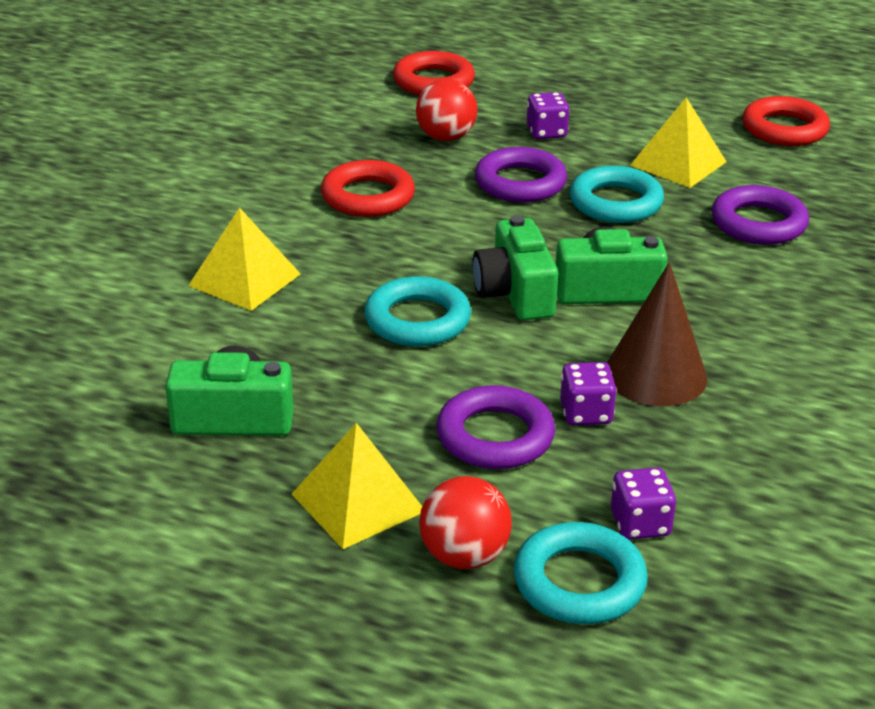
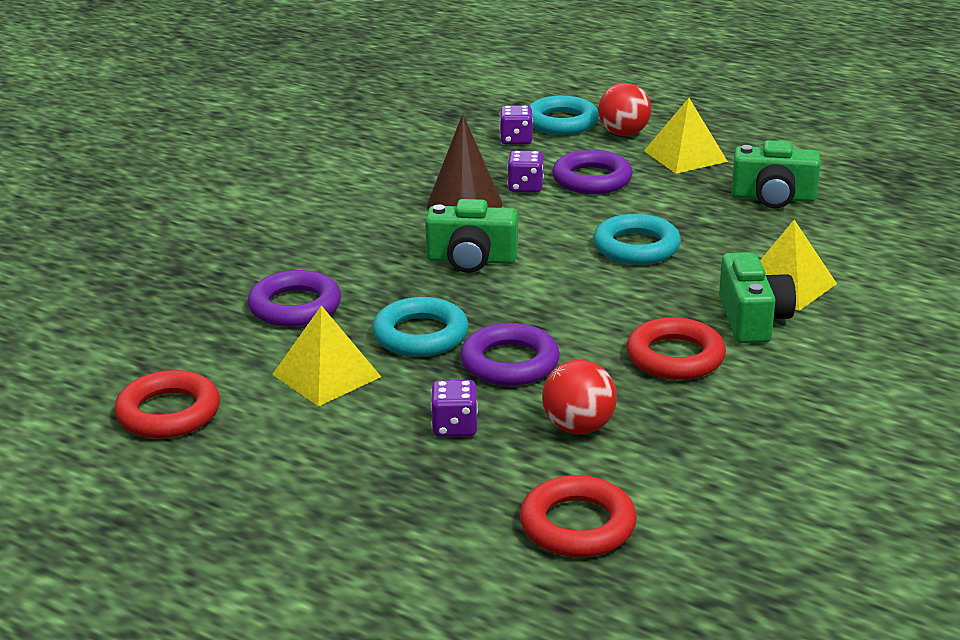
camera: 170 degrees left, 5 degrees down
(515, 293) = (550, 261): green camera -> green camera (752, 319)

